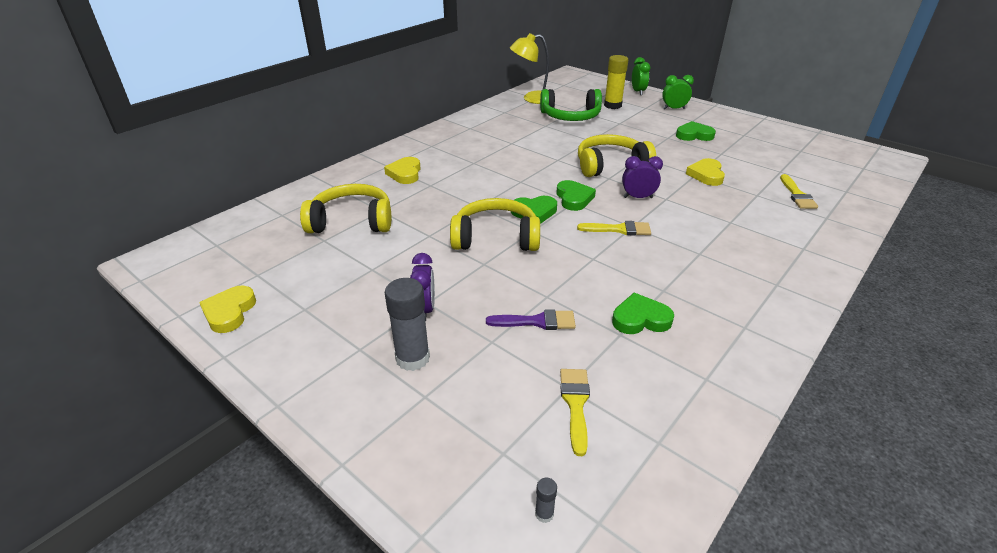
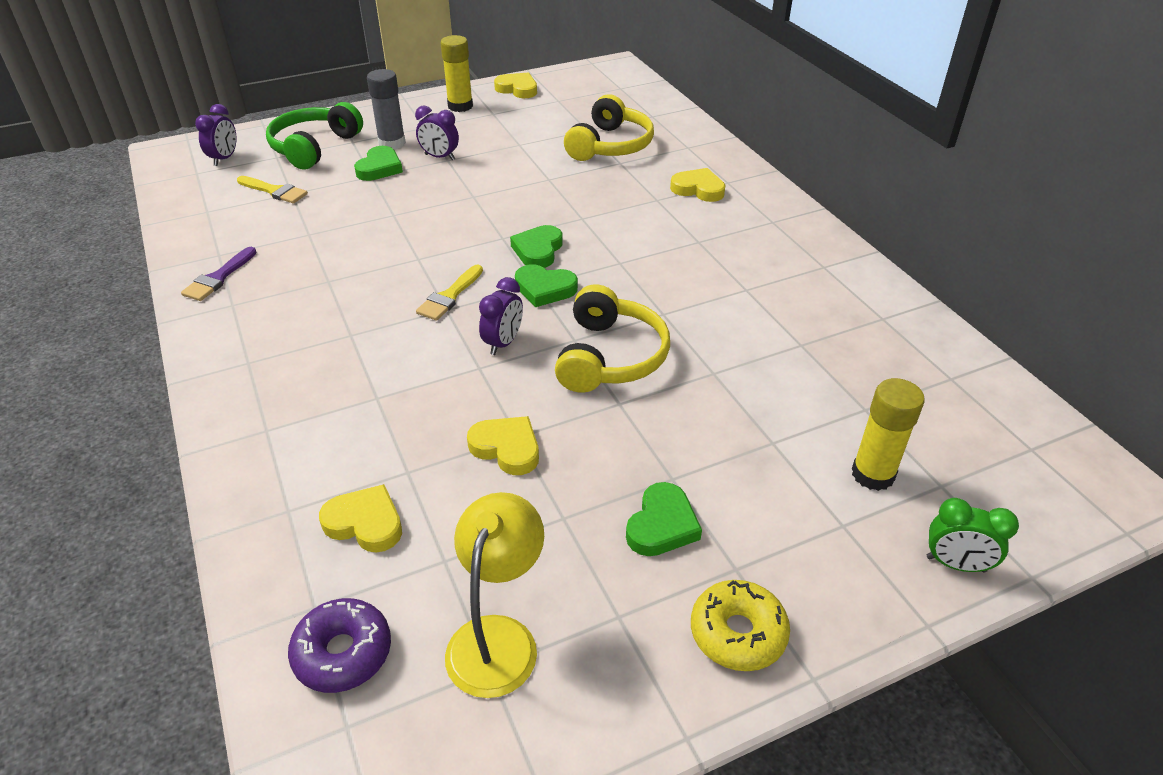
camera: 115 degrees right, 5 degrees up
(291, 341) = (460, 106): none -> yellow glue stick
(496, 238) = (509, 213): yellow headphones -> none
(532, 99) = (946, 371): yellow lamp -> yellow lamp (498, 637)
(537, 321) = (369, 200): purple brush -> purple brush (218, 278)
(544, 514) = (224, 159): grey glue stick -> purple clock
(570, 116) = (831, 389): green headphones -> green headphones (314, 147)
(640, 319) = (311, 251): green heart -> green heart (379, 168)
(674, 109) = (818, 574): green clock -> none
(717, 117) = (737, 633): none -> yellow donut
(797, 195) = (365, 523): yellow brush -> yellow heart
(847, 178) = (343, 653): none -> purple donut

